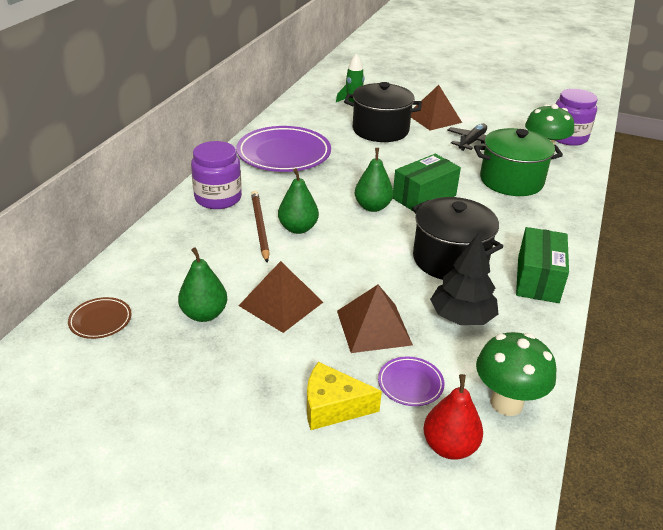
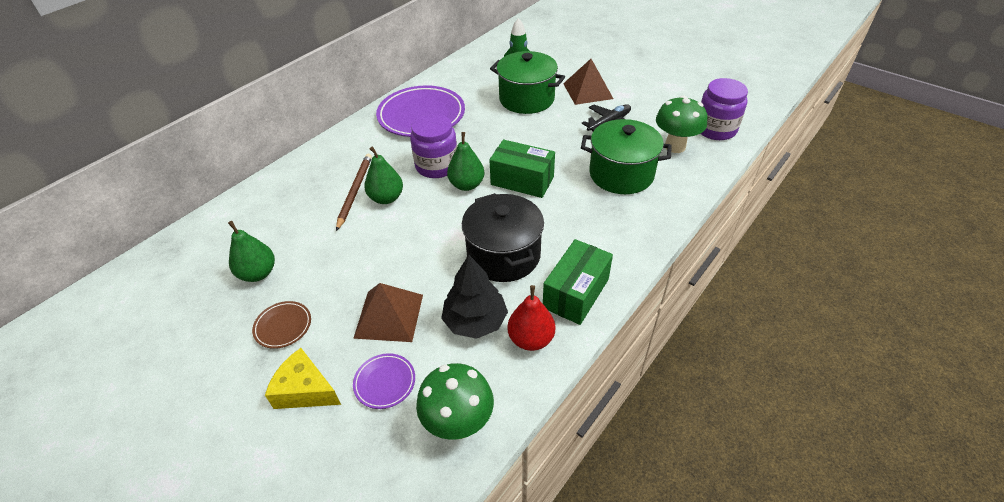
camera: 20 degrees right, 10 degrees up
(100, 320) = (177, 264): brown plate -> brown plate (283, 326)
(218, 198) = (338, 156): purple jar -> purple jar (437, 166)
(281, 304) = (325, 275): brown pyramid -> none
(380, 130) = (526, 99): black pot -> green pot
(424, 197) = (522, 181): green box -> green box turned 45 degrees clockwise
(449, 446) = (379, 457): red pear -> red pear (531, 339)

